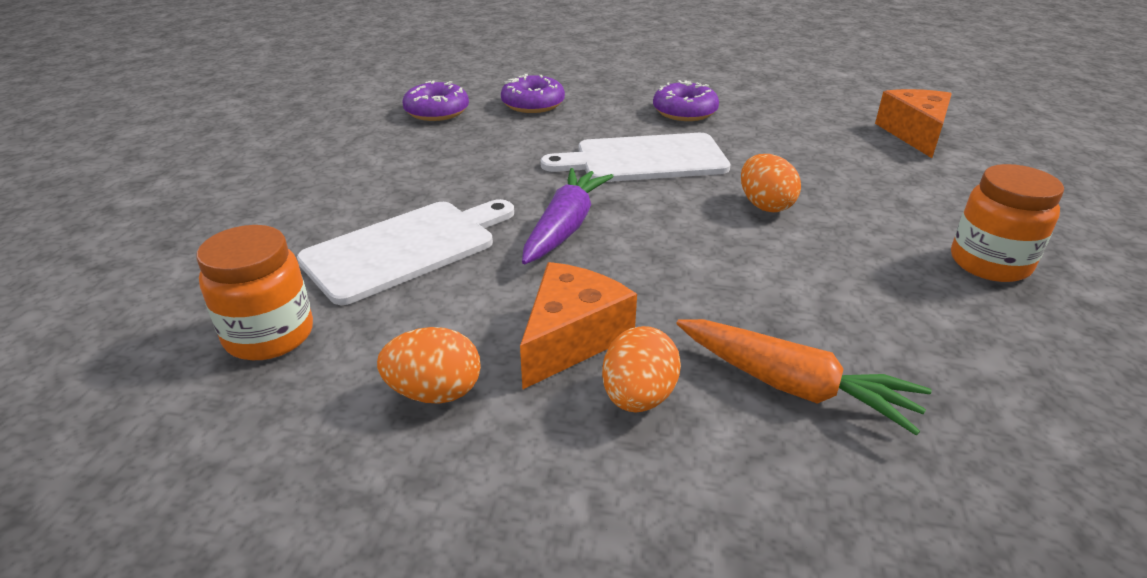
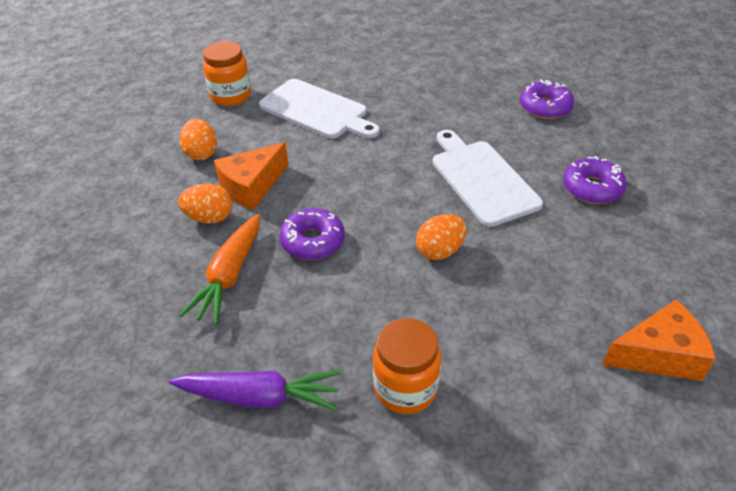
camera: 75 degrees right, 10 degrees up
(437, 111) = (499, 70): purple donut -> purple donut (313, 241)
(565, 226) = (365, 161): purple carrot -> purple carrot (260, 397)
(571, 338) = (252, 186): orange cheese -> orange cheese turned 120 degrees clockwise

